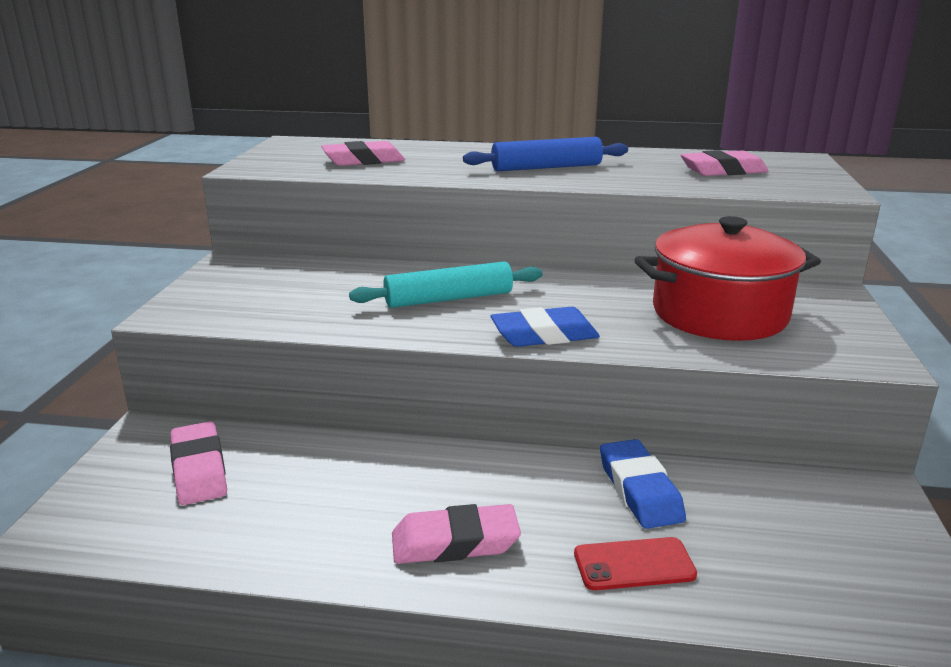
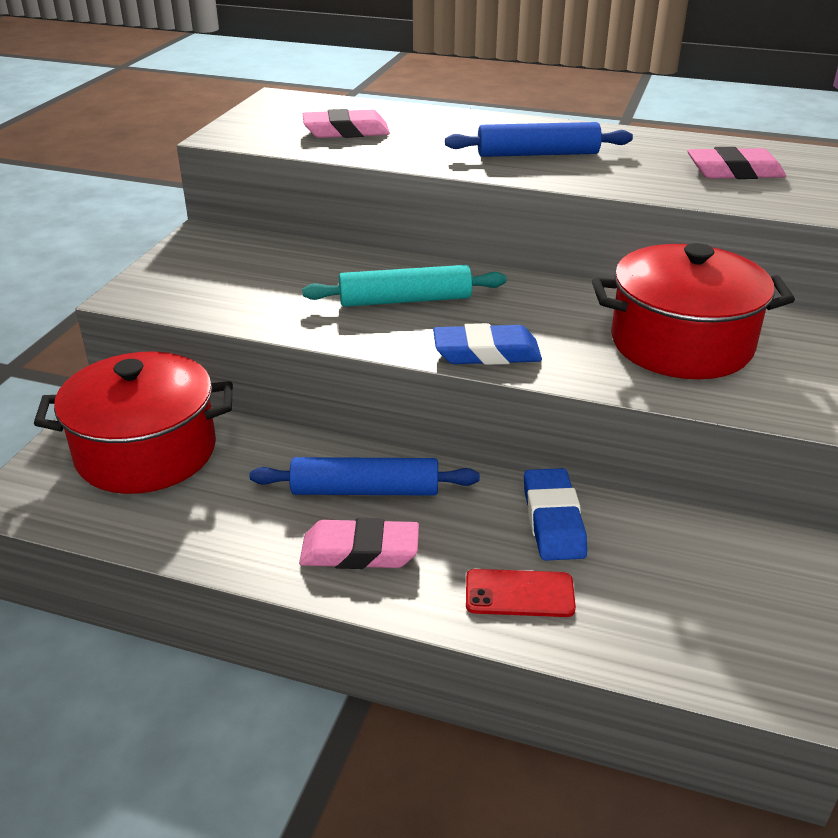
camera: 10 degrees right, 10 degrees up
(199, 469) = (146, 452): pink eraser -> red pot
(442, 482) = (365, 490): none -> blue rolling pin

